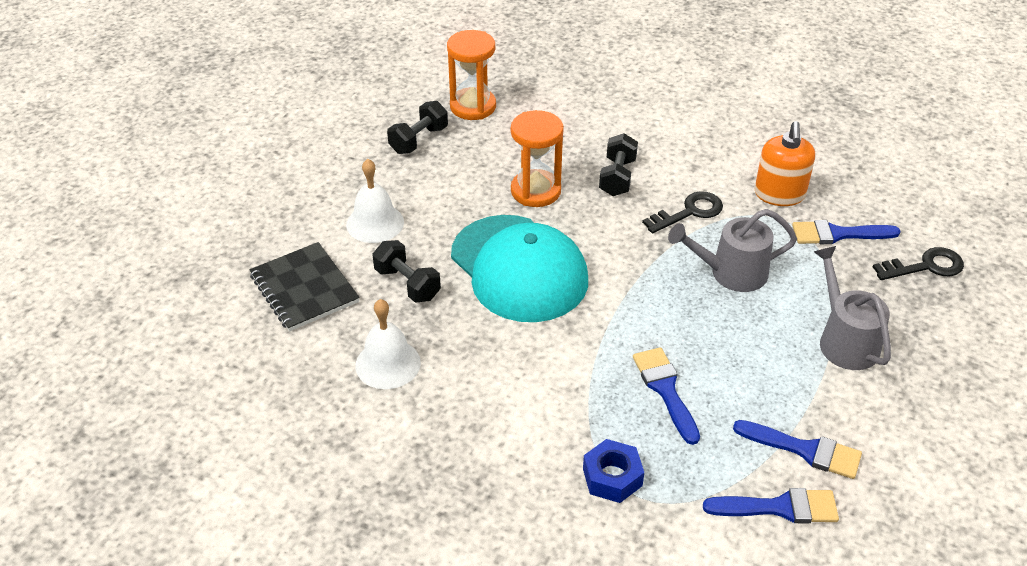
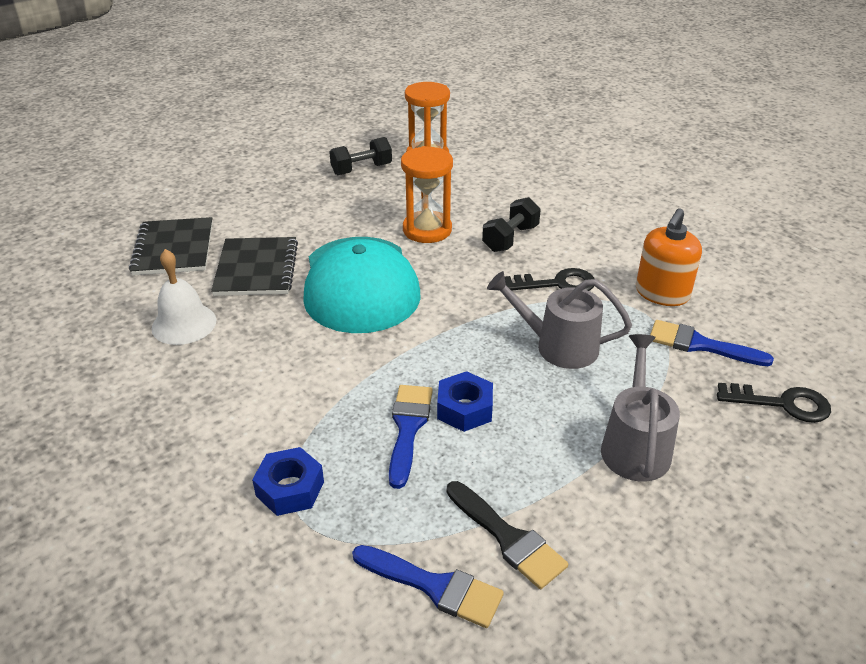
camera: 25 degrees right, 5 degrees down
(375, 223) = (272, 218): white bell -> none
(407, 284) = (256, 269): black dumbbell -> black notebook
(697, 356) = (464, 409): none -> blue nut
(805, 450) = (508, 538): blue brush -> black brush

